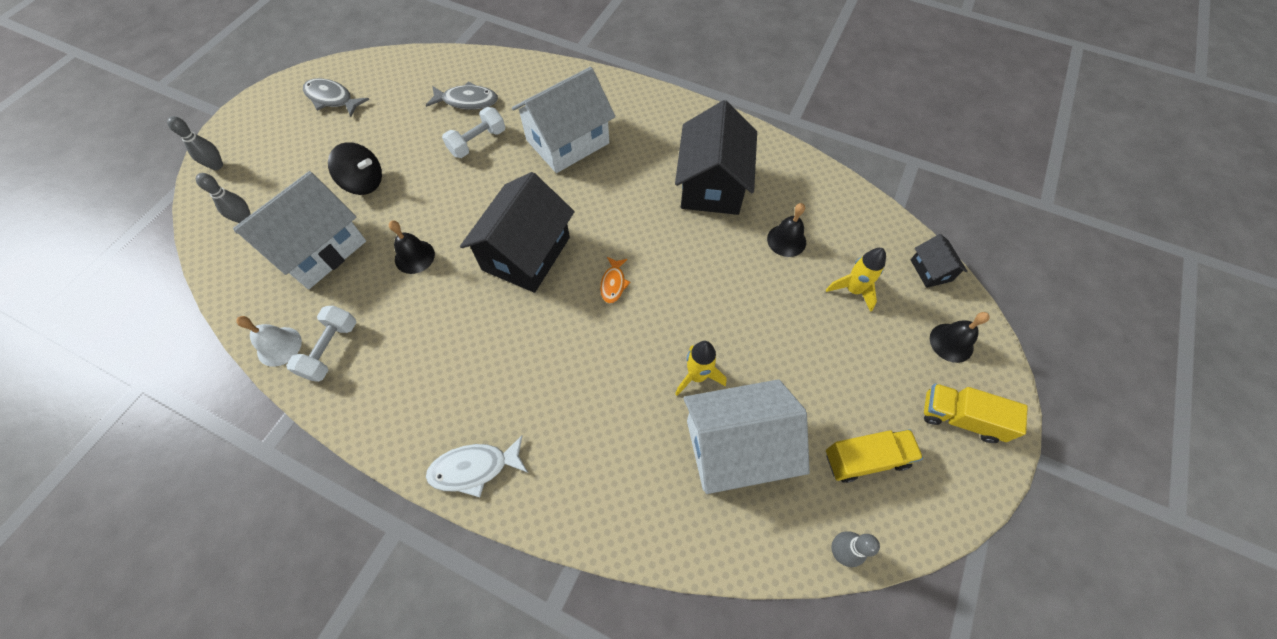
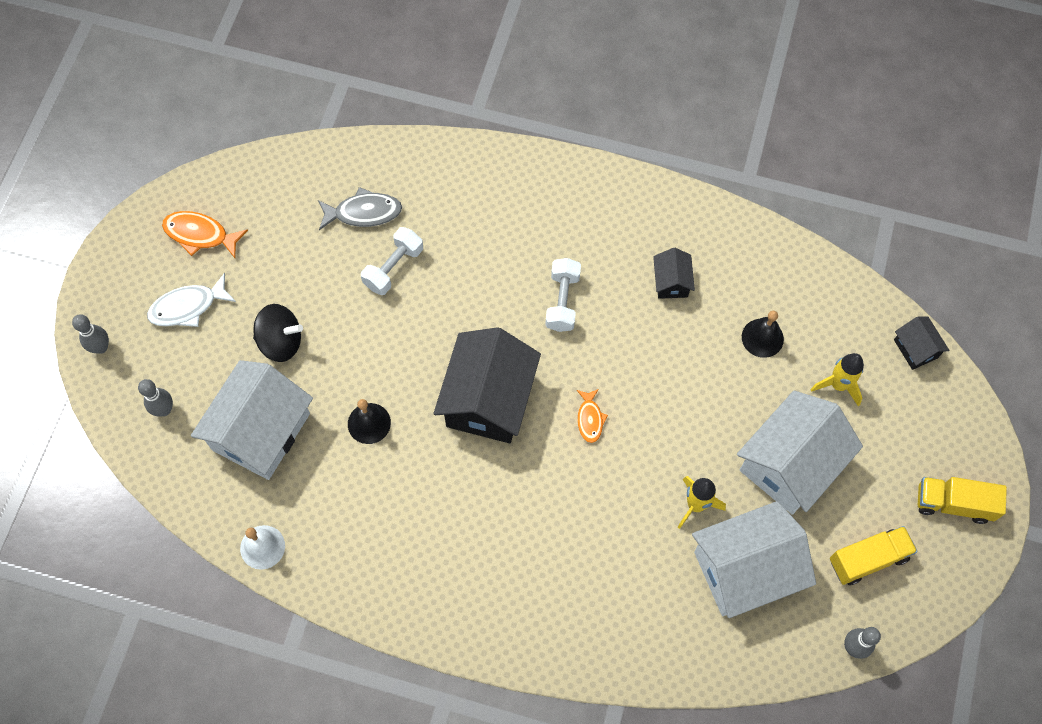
camera: 10 degrees left, 5 degrees up
(331, 349) = (317, 541): white dumbbell -> white dumbbell (562, 301)
(332, 99) = (200, 235): grey fish -> orange fish
(474, 468) = (501, 633): white fish -> white fish (187, 307)
(568, 142) = (497, 251): white house -> white house (790, 464)
(711, 185) = (671, 282): black house -> black house, size x0.47
(951, 342) = (941, 426): black bell -> none

